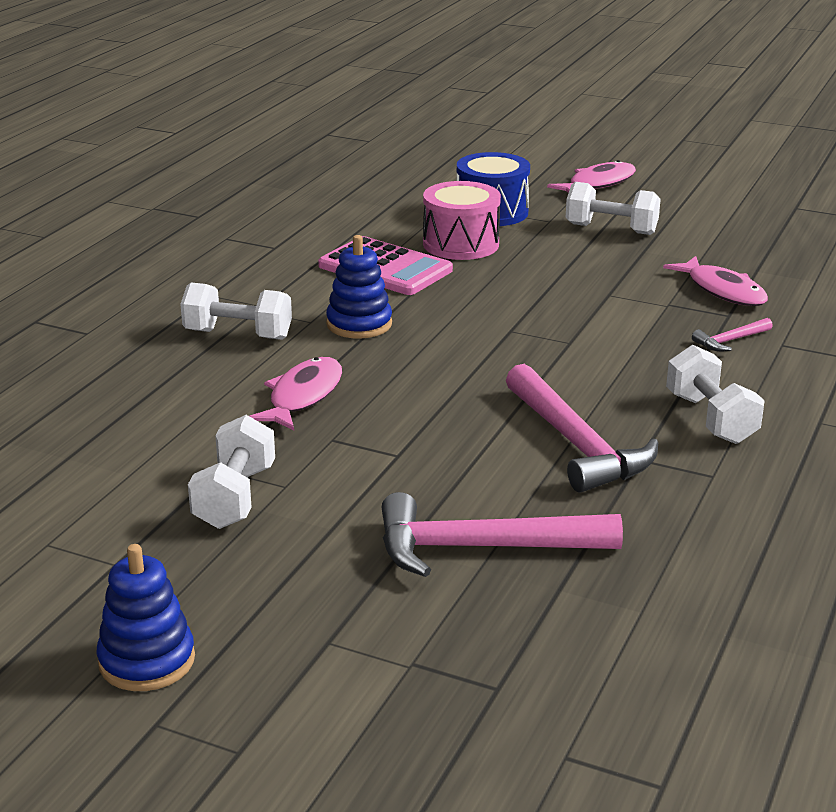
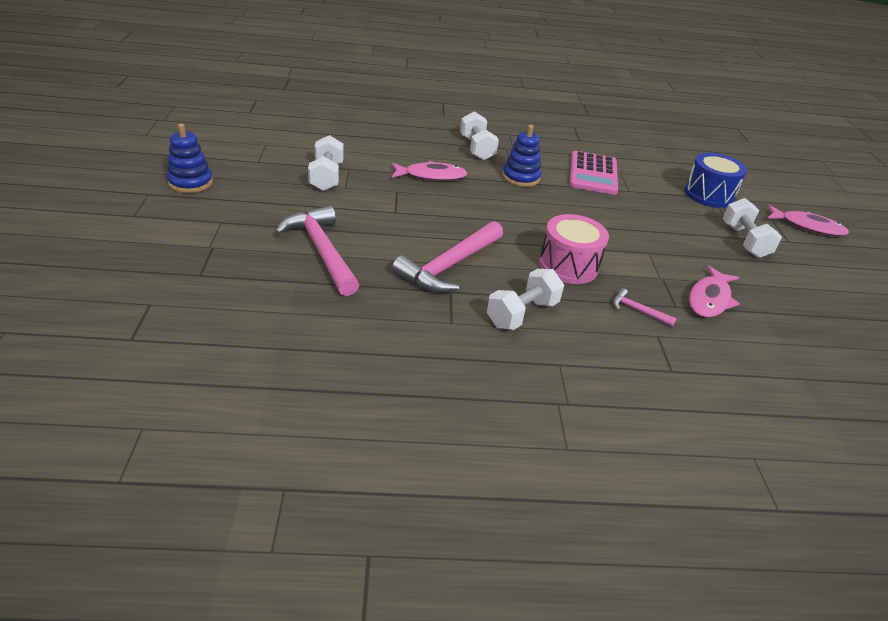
camera: 60 degrees right, 10 degrees up
(235, 497) = (326, 177): white dumbbell -> white dumbbell turned 75 degrees counterclockwise
(461, 244) = (652, 191): pink drum -> pink drum (568, 265)

